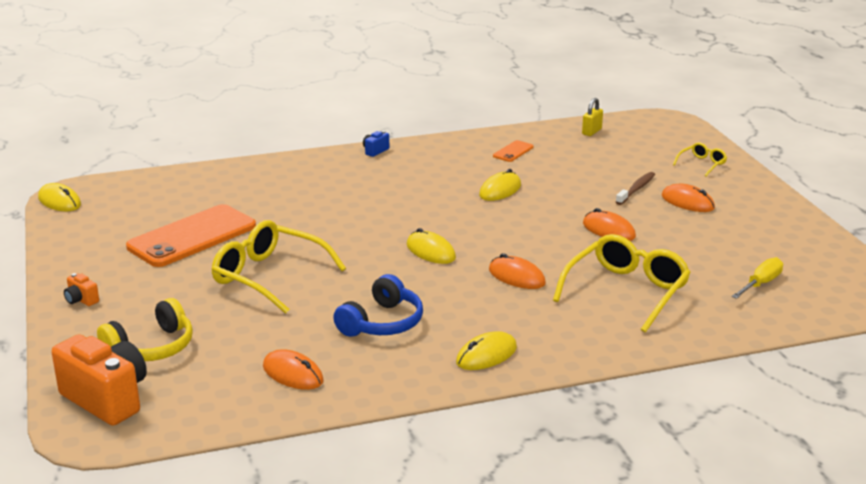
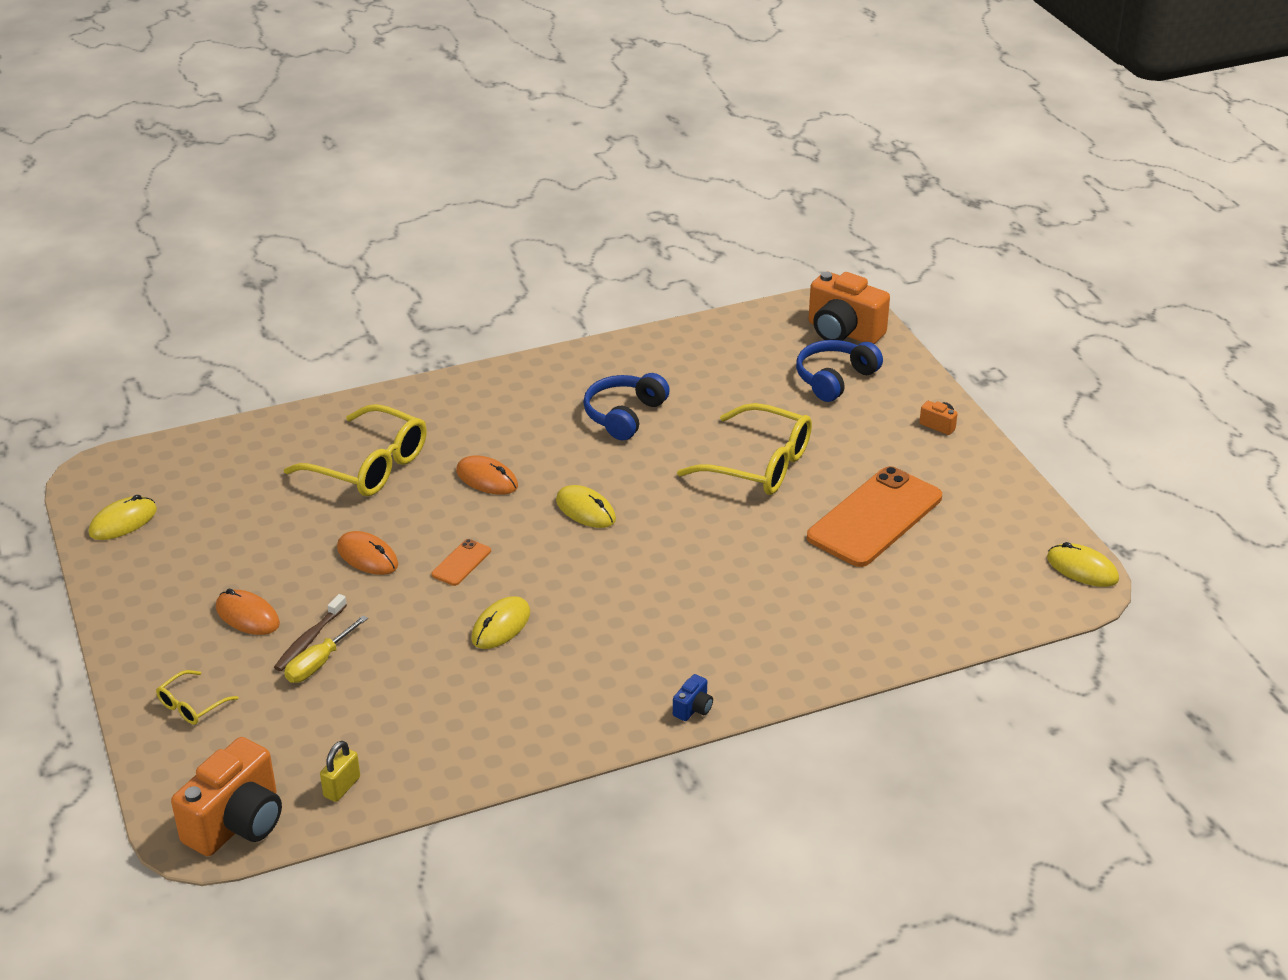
camera: 175 degrees right, 10 degrees up
(151, 347) = (834, 379): yellow headphones -> blue headphones
(293, 374) = (694, 361): orange mouse -> none
(486, 355) = (520, 387): yellow mouse -> yellow mouse (123, 522)
(513, 151) = (478, 720): orange phone -> orange phone (461, 563)
(626, 291) = (369, 466): yellow glasses -> yellow glasses turned 90 degrees counterclockwise
(648, 123) = (237, 823): none -> orange camera
(761, 283) = (218, 484): yellow screwdriver -> yellow screwdriver (318, 663)

